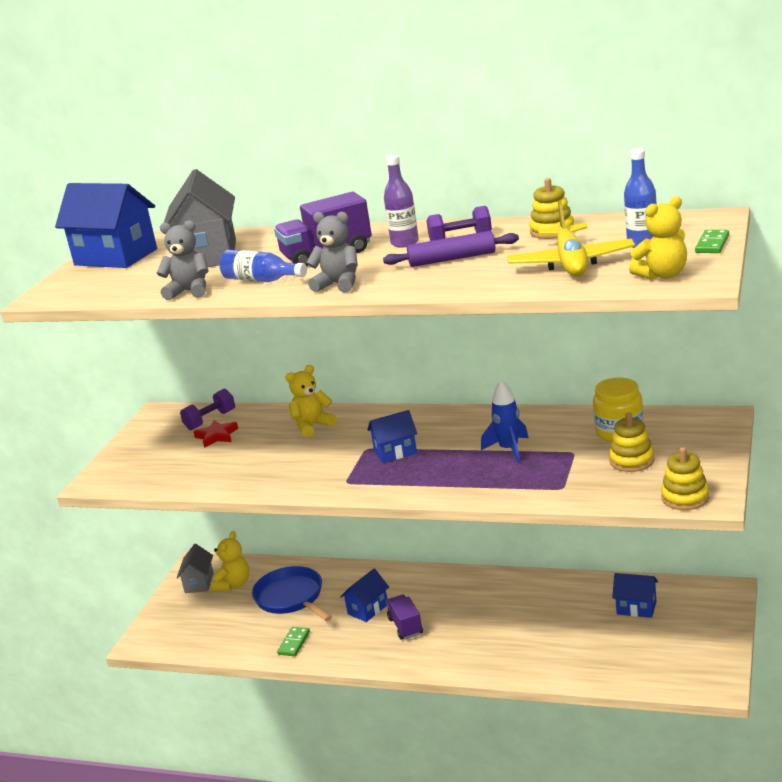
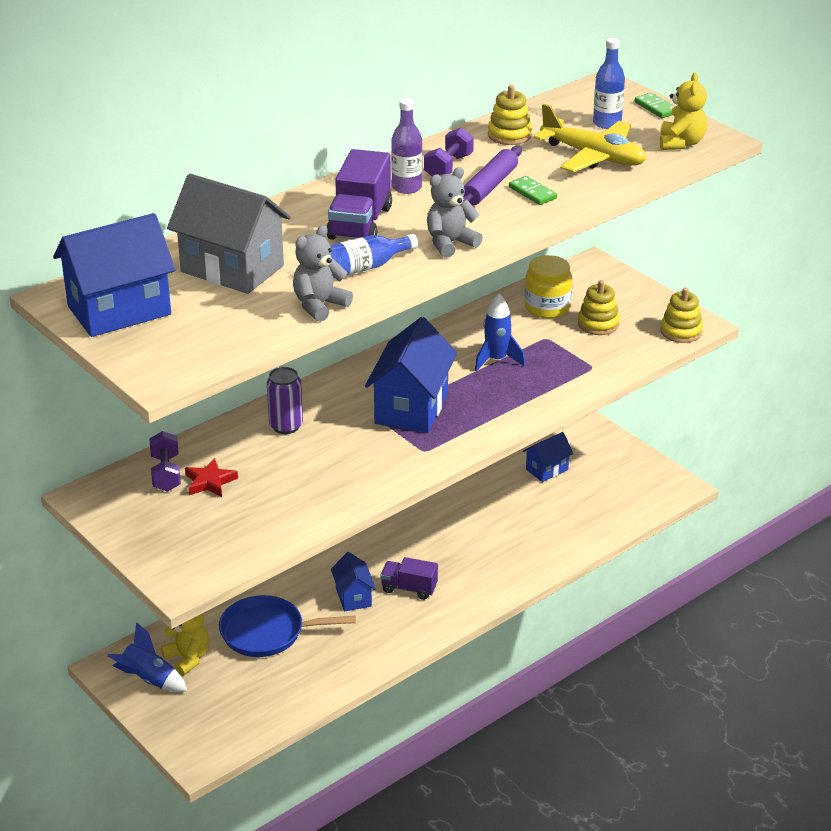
camera: 60 degrees left, 10 degrees up
(199, 583) = (149, 679): grey house -> blue rocket
(294, 643) = (343, 661): green domino -> green domino (532, 193)
(312, 426) = (286, 426): yellow teddy bear -> purple can
(395, 452) = (411, 408): blue house -> blue house, size x1.86

